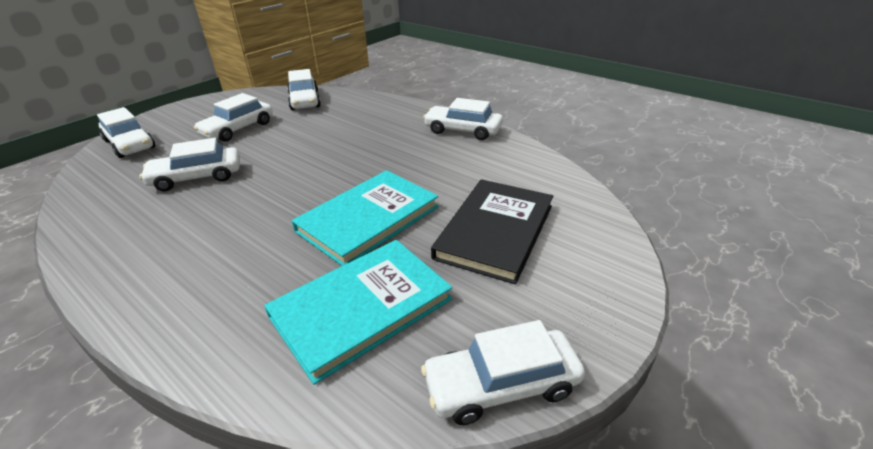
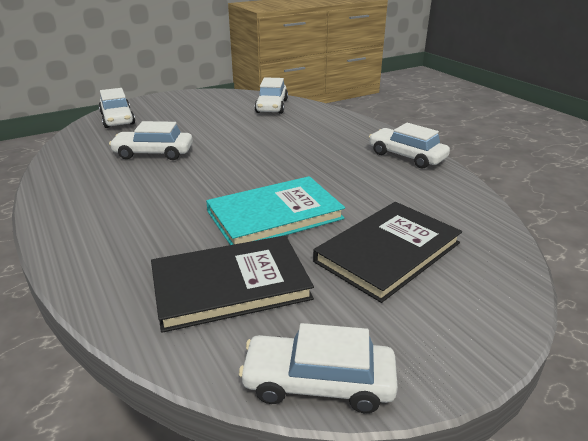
camera: 20 degrees right, 5 degrees down
(238, 129) = (204, 121): white car -> none
(361, 308) = (230, 285): turquoise book -> black book

